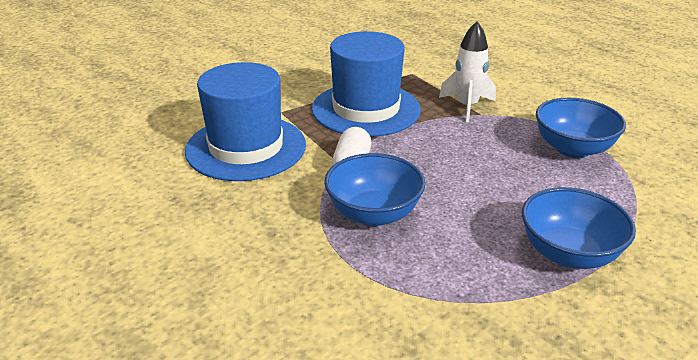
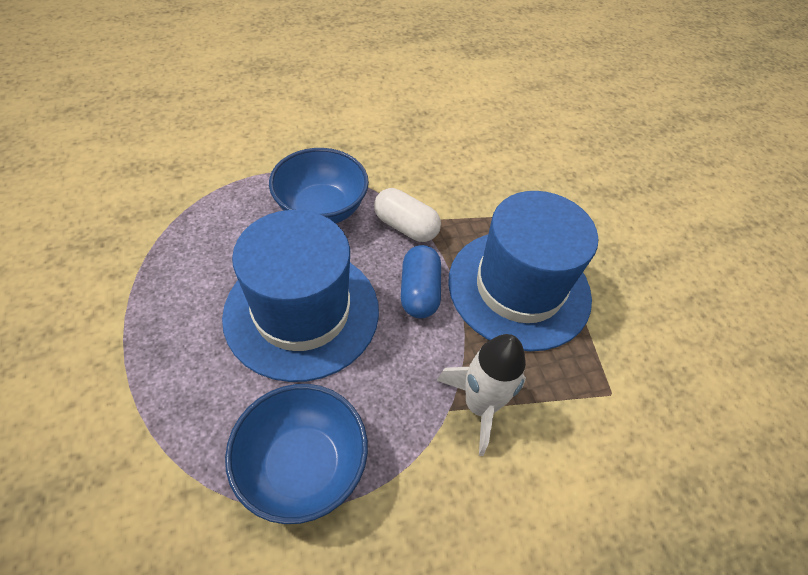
camera: 110 degrees right, 20 degrees up
(246, 147) = (480, 168): blue hat -> blue hat (302, 312)
(410, 143) = (419, 292): none -> blue capsule
(568, 254) = (158, 313): blue bowl -> none

